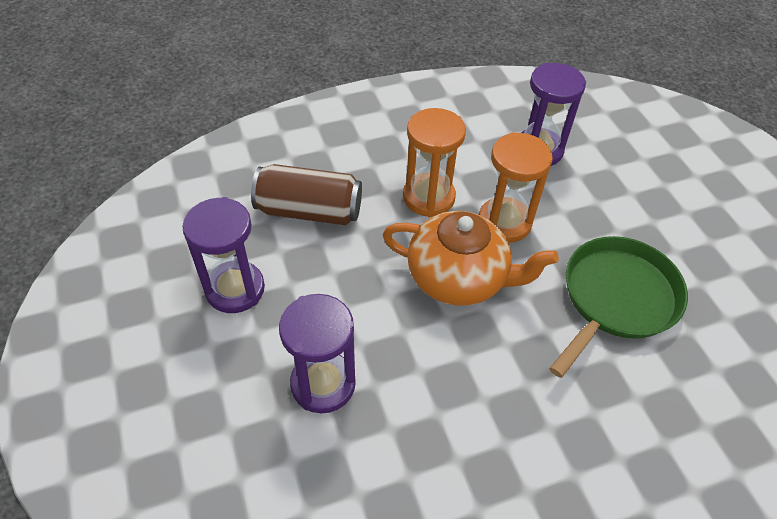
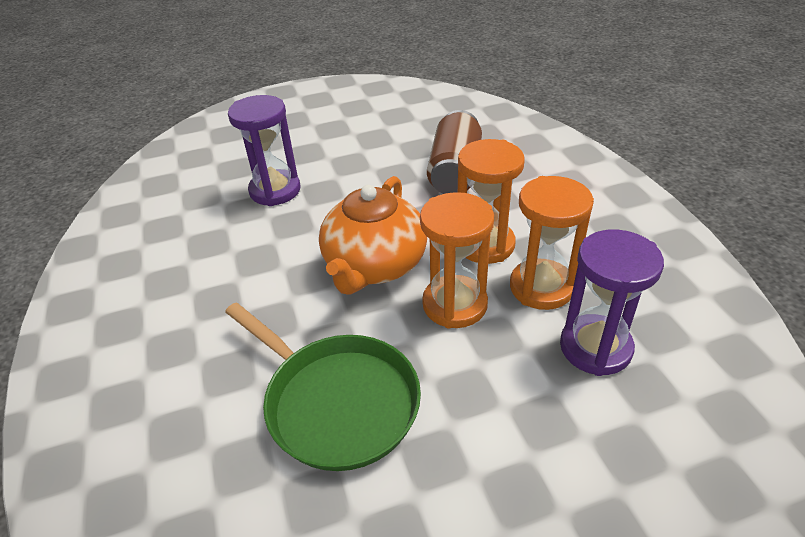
camera: 95 degrees right, 10 degrees down
(235, 289) = (368, 144): purple hourglass -> none
(480, 169) = (541, 287): none -> orange hourglass

